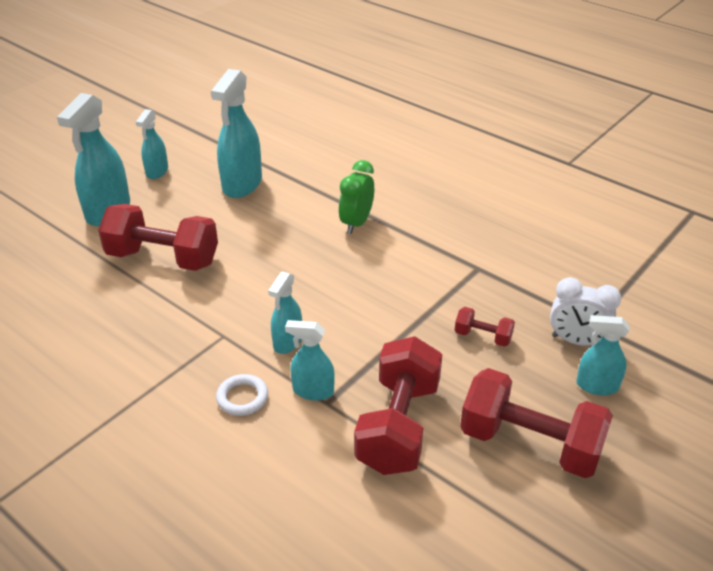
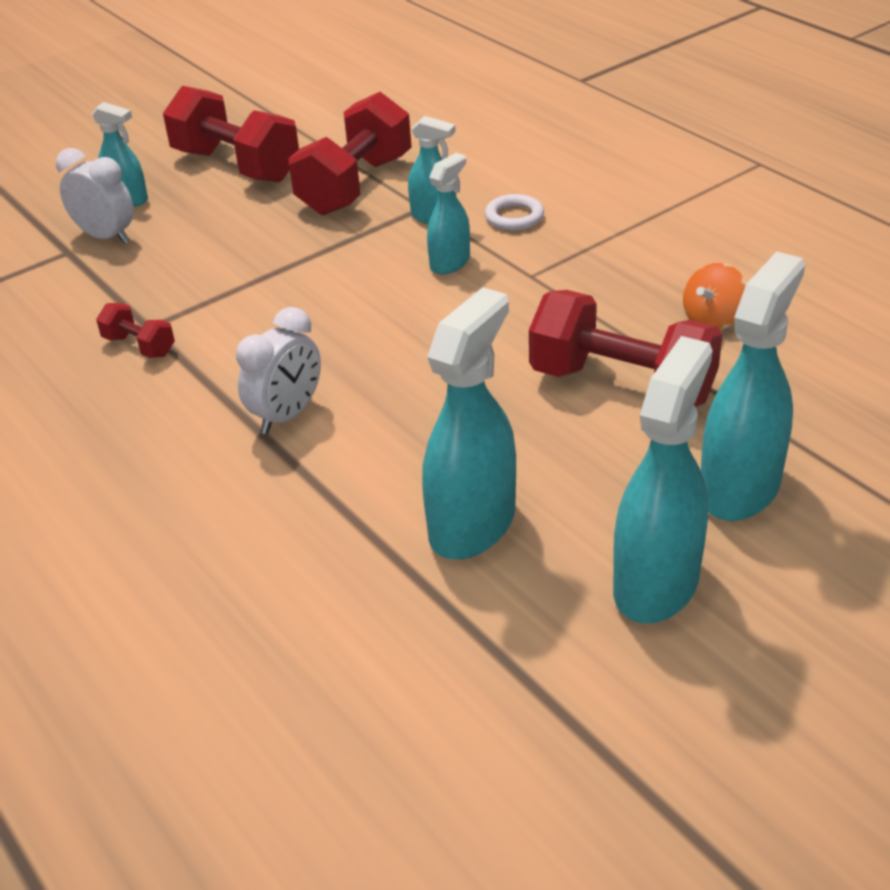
camera: 165 degrees left, 0 degrees up
(95, 310) = (713, 319): none -> orange spinning top
(157, 171) = (656, 583): turquoise spray bottle -> turquoise spray bottle, size x1.75
(356, 223) = (287, 415): green clock -> white clock
(483, 336) = (210, 249): red dumbbell -> red dumbbell (139, 346)

